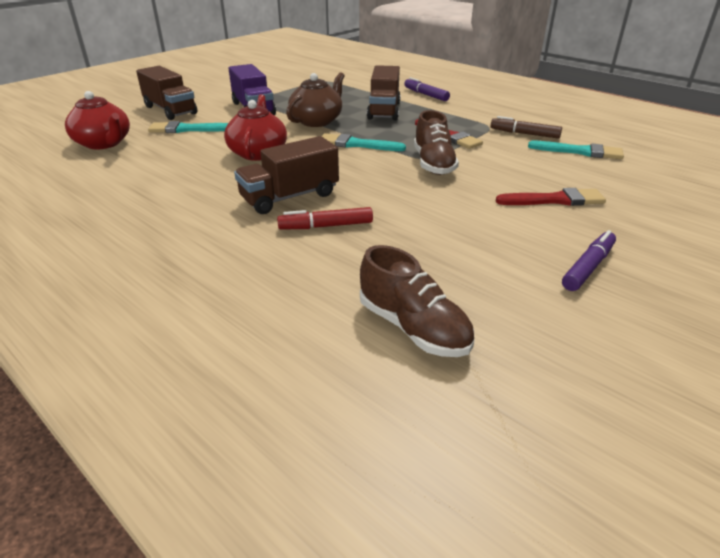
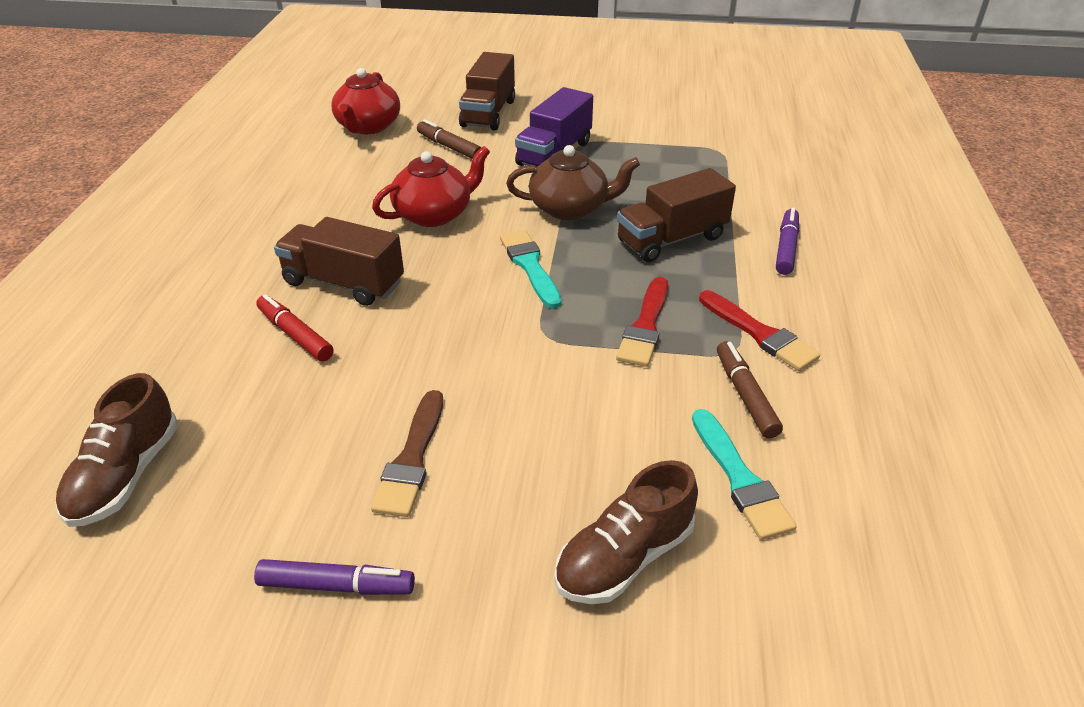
camera: 55 degrees right, 5 degrees up
(187, 129) = (449, 147): turquoise brush -> brown marker
(433, 164) = (533, 347): brown shoe -> brown shoe (624, 557)
(496, 219) = (412, 459): none -> brown brush
(554, 200) = (519, 499): red brush -> red brush (759, 333)

